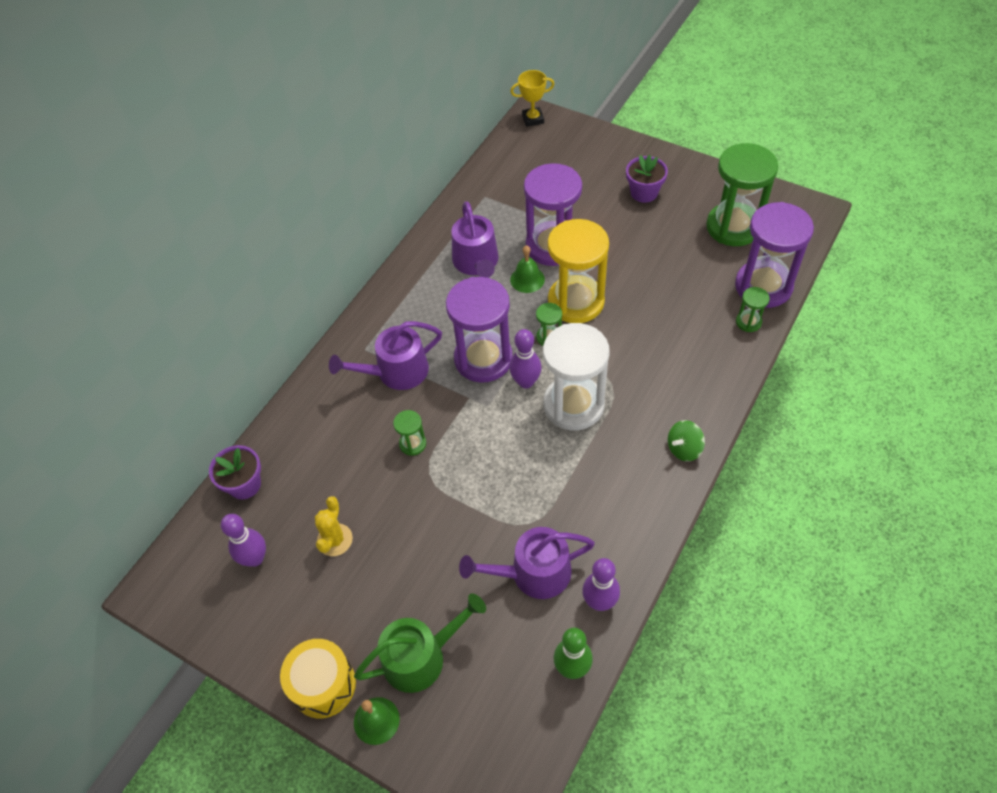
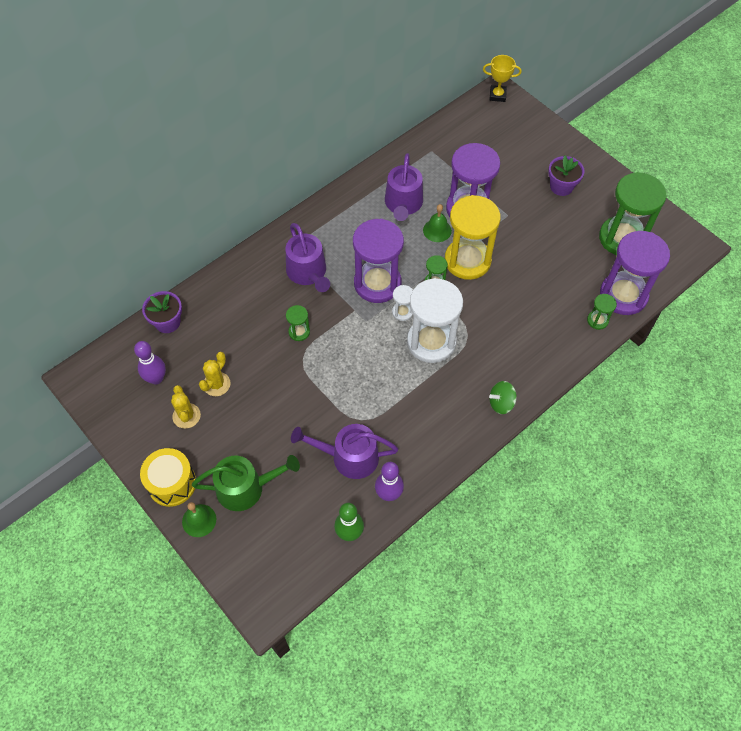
camera: 15 degrees right, 5 degrees up
(311, 592) = (186, 416): none -> yellow cactus
(396, 372) = (308, 272): purple watering can -> purple watering can turned 105 degrees counterclockwise
(526, 382) = (402, 312): purple bowling pin -> white hourglass

